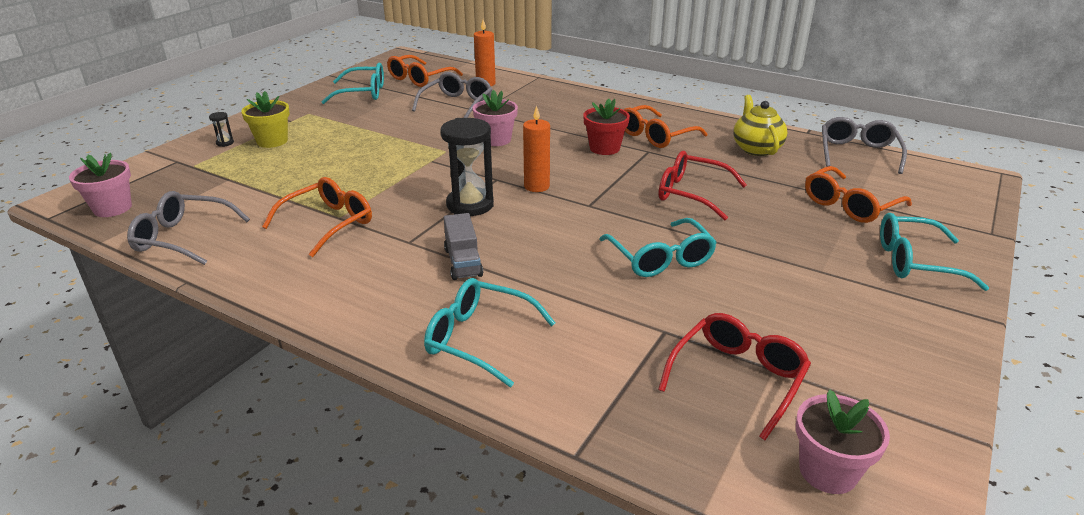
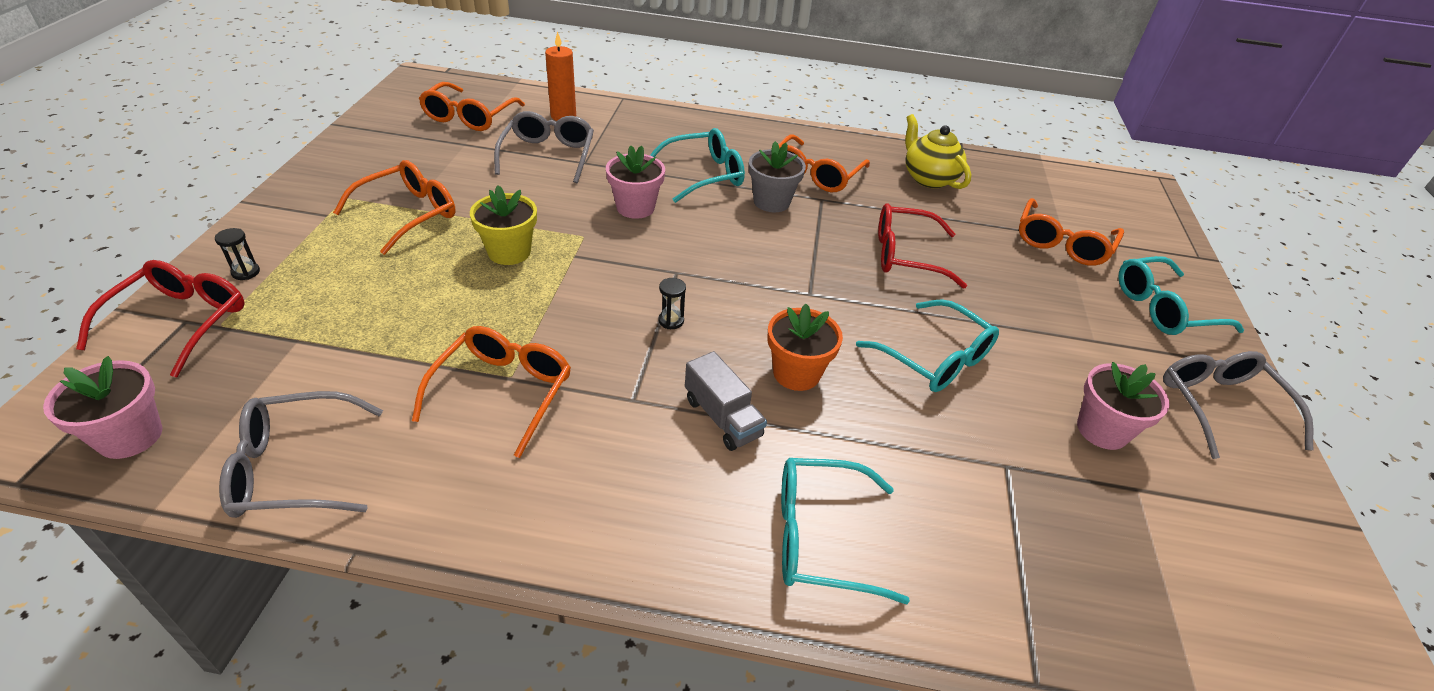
camera: 25 degrees left, 10 degrees up
(272, 141) = (321, 257): yellow flower pot -> yellow flower pot (509, 252)
(339, 126) = (407, 214): none -> orange glasses
(362, 93) = (402, 151): turquoise glasses -> turquoise glasses (703, 175)
(470, 205) = (671, 321): black hourglass -> black hourglass, size x0.42
(536, 186) = (732, 275): orange candle -> none
(539, 248) = (796, 373): none -> orange flower pot
(604, 148) = (771, 202): red flower pot -> grey flower pot
(737, 379) = (1115, 514): red glasses -> red glasses (179, 323)
(827, 471) = (1268, 613): pink flower pot -> pink flower pot (1102, 430)
(858, 154) = (1026, 171): grey glasses -> grey glasses (1221, 407)

